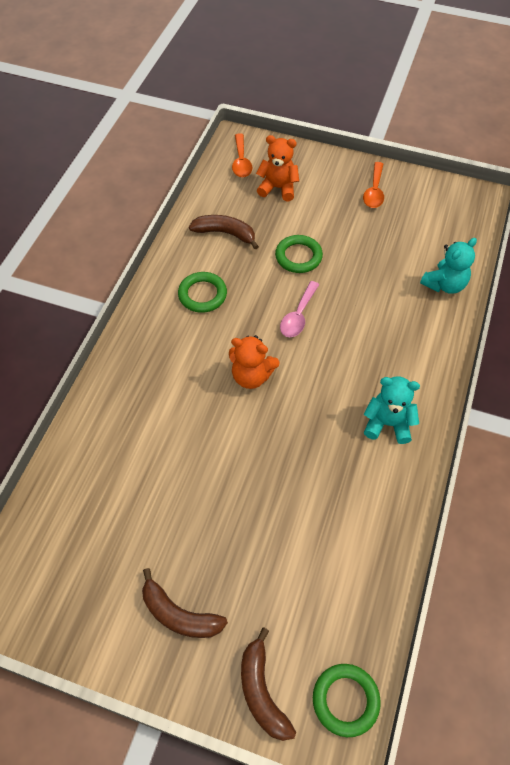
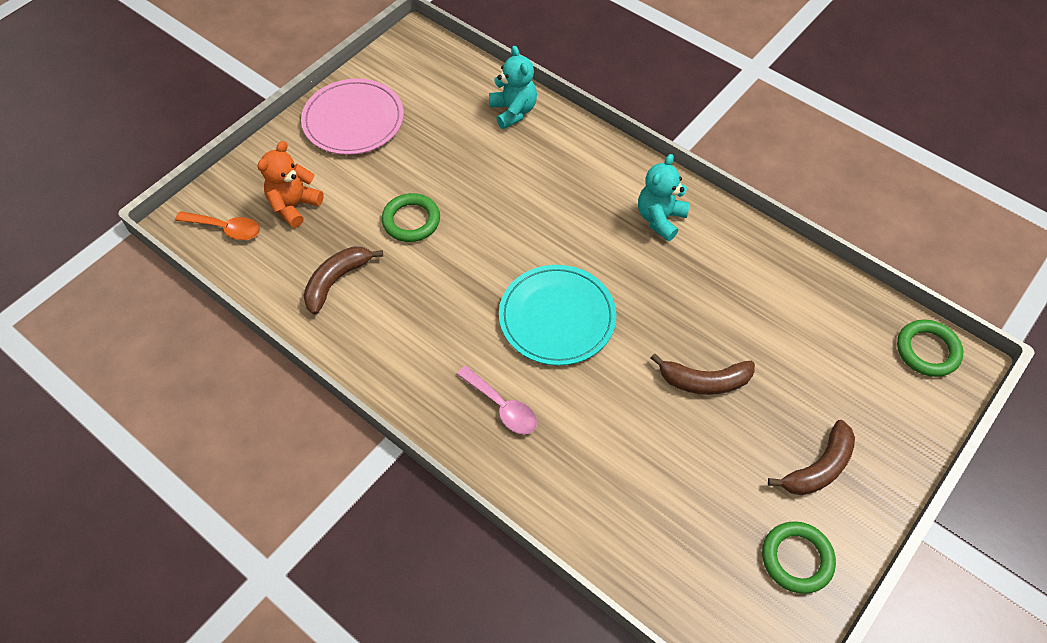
camera: 70 degrees left, 0 degrees up
(202, 295) = (420, 332): green ring -> green ring (796, 559)
(251, 376) = (557, 317): orange teddy bear -> turquoise plate
(262, 691) = (908, 415): brown banana -> brown banana (704, 381)
(298, 315) = (495, 248): pink spoon -> pink spoon (502, 406)
(374, 191) = (353, 120): orange spoon -> pink plate

